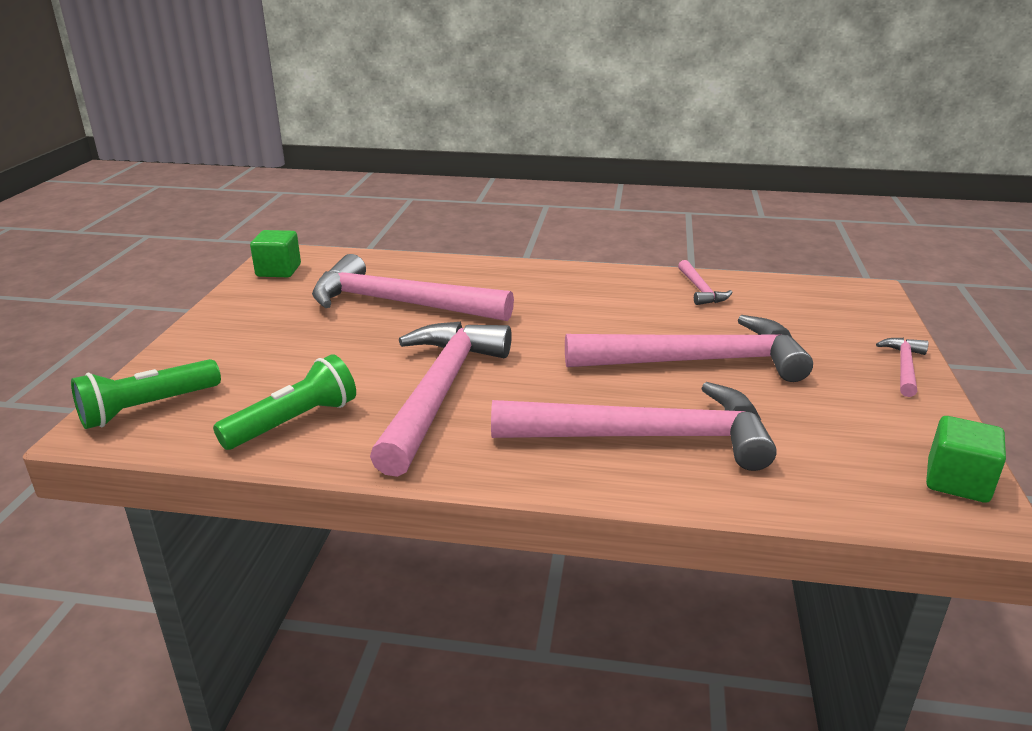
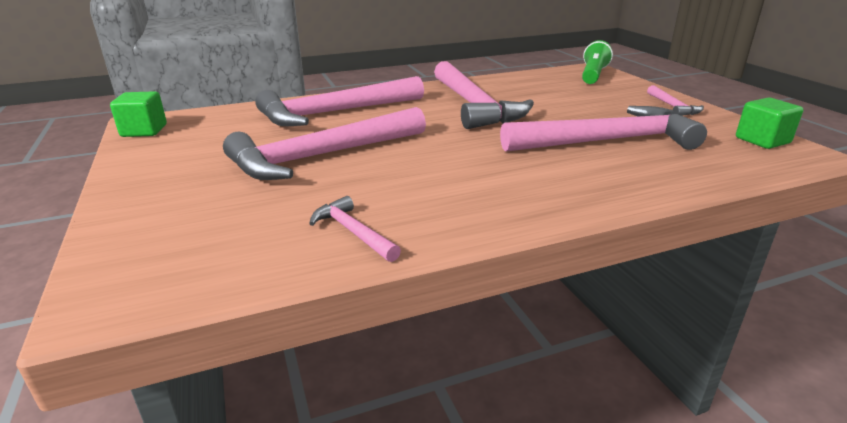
camera: 150 degrees right, 0 degrees up
(294, 422) = (520, 84): green flashlight -> none
(904, 367) = (128, 193): pink hammer -> pink hammer (672, 107)

